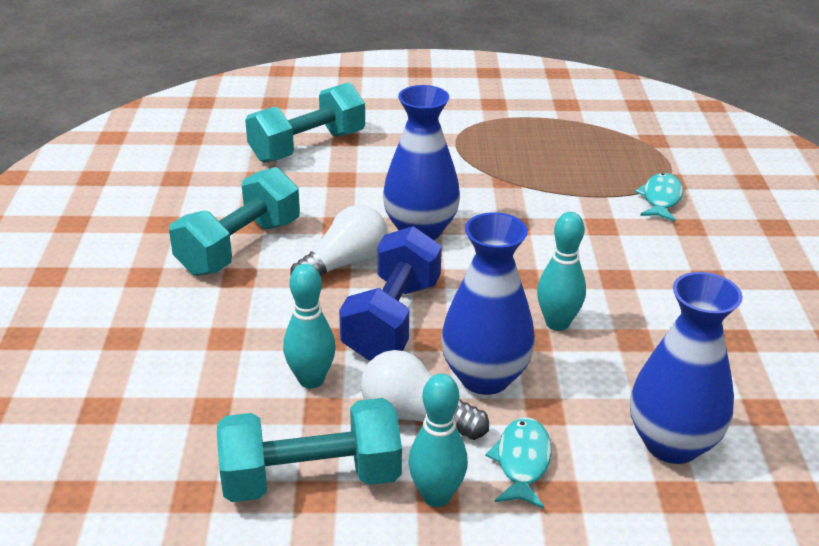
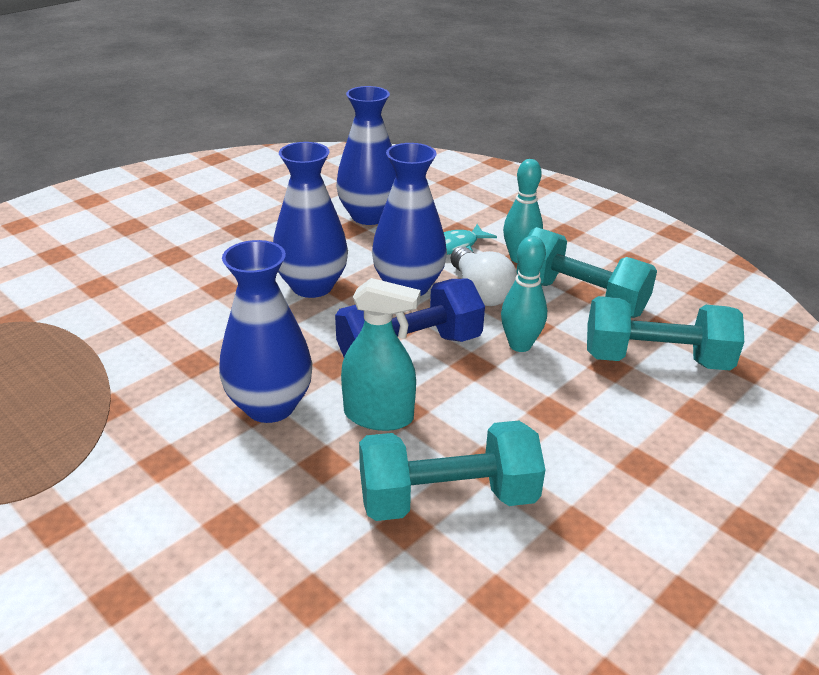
camera: 135 degrees left, 0 degrees up
(307, 146) = (182, 616): turquoise dumbbell -> turquoise dumbbell (655, 360)
(344, 264) = (379, 416): white light bulb -> turquoise spray bottle
(557, 323) = (312, 286): turquoise bowling pin -> blue vase
(661, 199) = (59, 312): turquoise fish -> none

